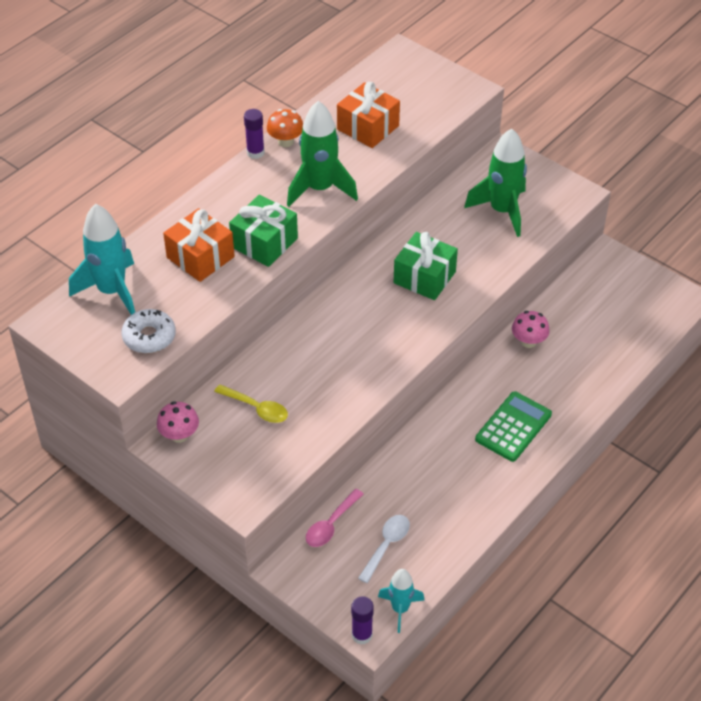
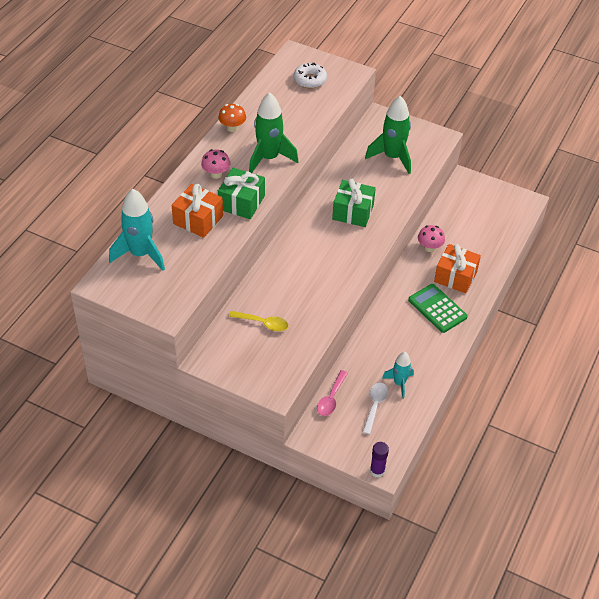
camera: 15 degrees left, 0 degrees up
(149, 337) = (180, 282): white donut -> white donut (310, 80)
(179, 435) = (213, 352): pink mushroom -> pink mushroom (216, 174)
(255, 153) = (213, 139): purple glue stick -> none
(368, 127) = (288, 110): orange gift -> orange gift (455, 276)
(400, 609) = (398, 448): turquoise rocket -> turquoise rocket (399, 383)
(513, 427) = (437, 308): green calculator -> green calculator turned 60 degrees counterclockwise

